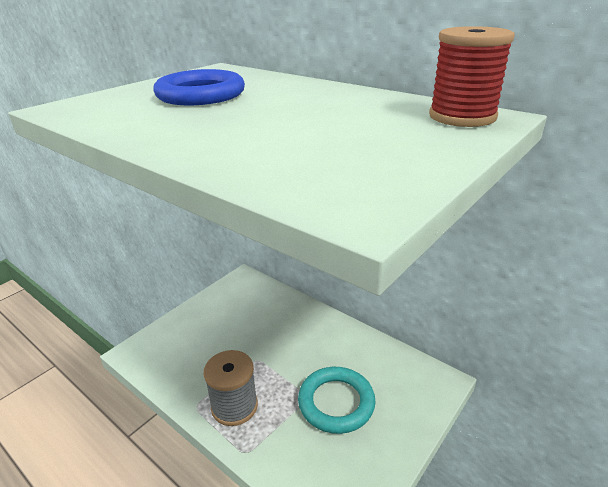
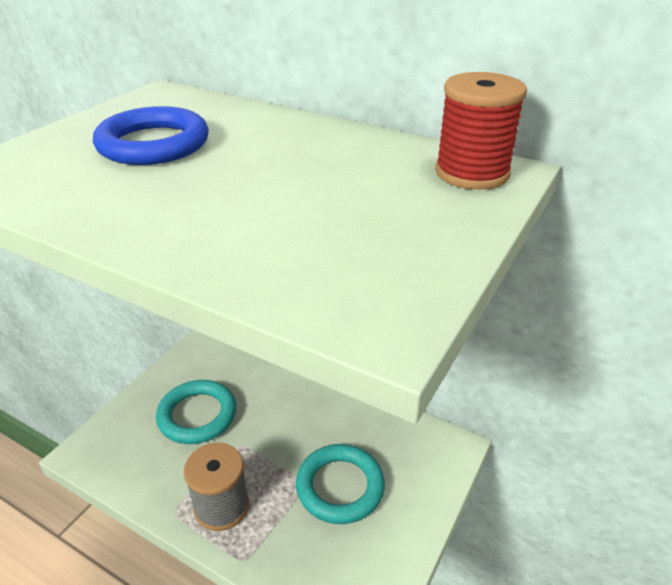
camera: 10 degrees left, 5 degrees up
(227, 333) = (197, 415): none -> turquoise ring

